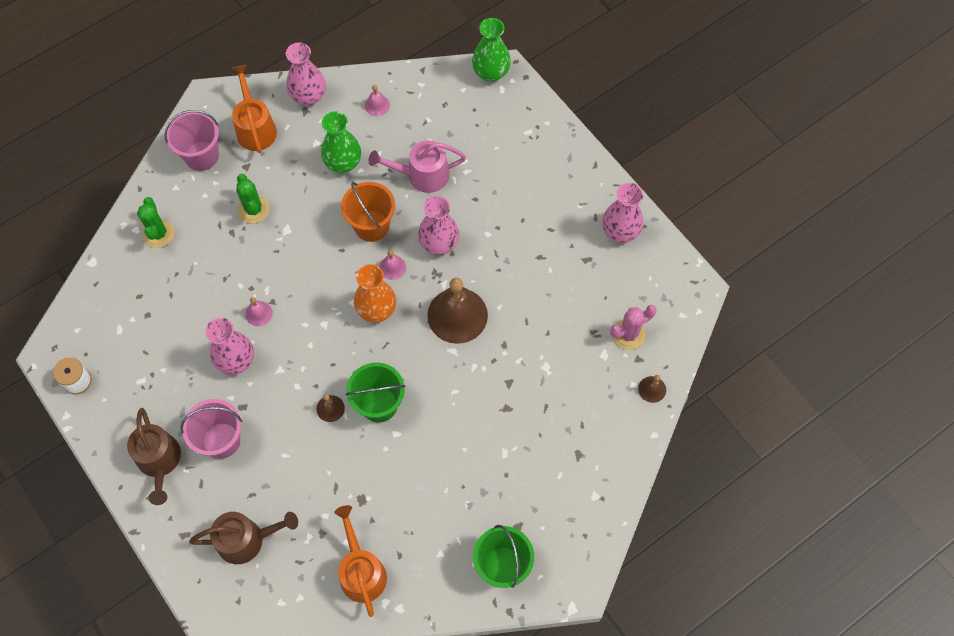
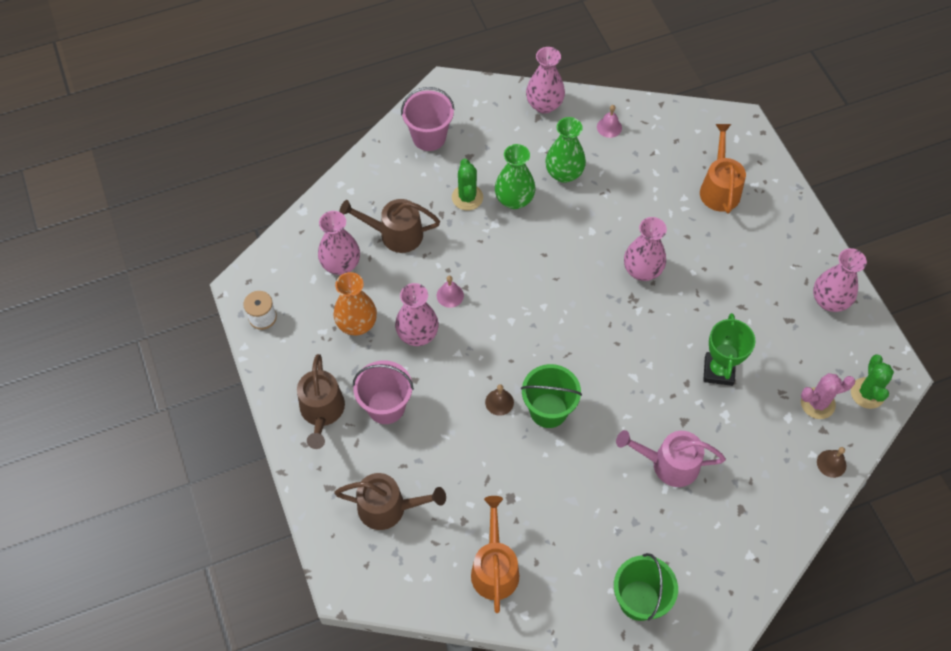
camera: 15 degrees right, 5 degrees down
(143, 308) = (341, 264): none -> pink vase
(158, 233) = (371, 199): green cactus -> green cactus (867, 393)
(191, 264) = (395, 234): none -> brown watering can
(255, 128) = (486, 123): orange watering can -> orange watering can (719, 188)
(371, 226) = (579, 238): orange bucket -> none
(376, 309) = (566, 318): orange vase -> orange vase (357, 324)
(392, 267) = (590, 282): pink bell -> none
(422, 175) = (639, 202): pink watering can -> pink watering can (669, 464)
(457, 315) = (645, 343): brown bell -> none
(491, 72) = (728, 121): green vase -> green vase (514, 199)
(531, 325) = (718, 371): none -> green trophy

